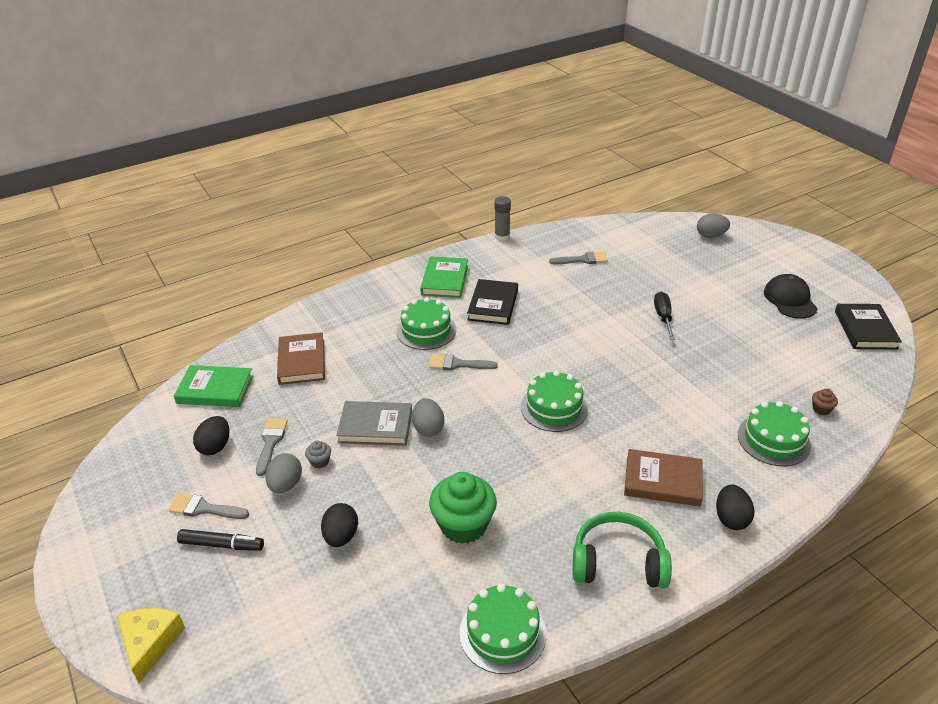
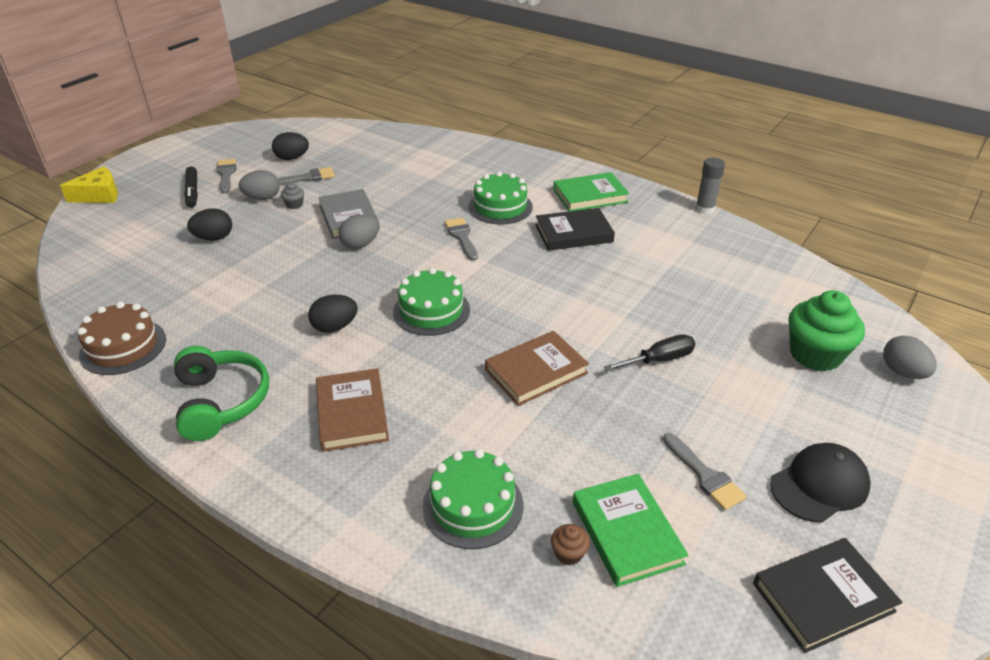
camera: 65 degrees right, 0 degrees up
(215, 390) = (355, 138): green book -> green book (626, 532)
(302, 362) = (412, 161): brown book -> brown book (536, 371)
(463, 525) = (244, 294): green cupcake -> green cupcake (815, 354)
(502, 633) = (123, 347): green cake -> brown cake
(582, 260) = (718, 272): grey brush -> grey brush (705, 475)
(731, 518) = (311, 482): black egg -> black egg (335, 327)

